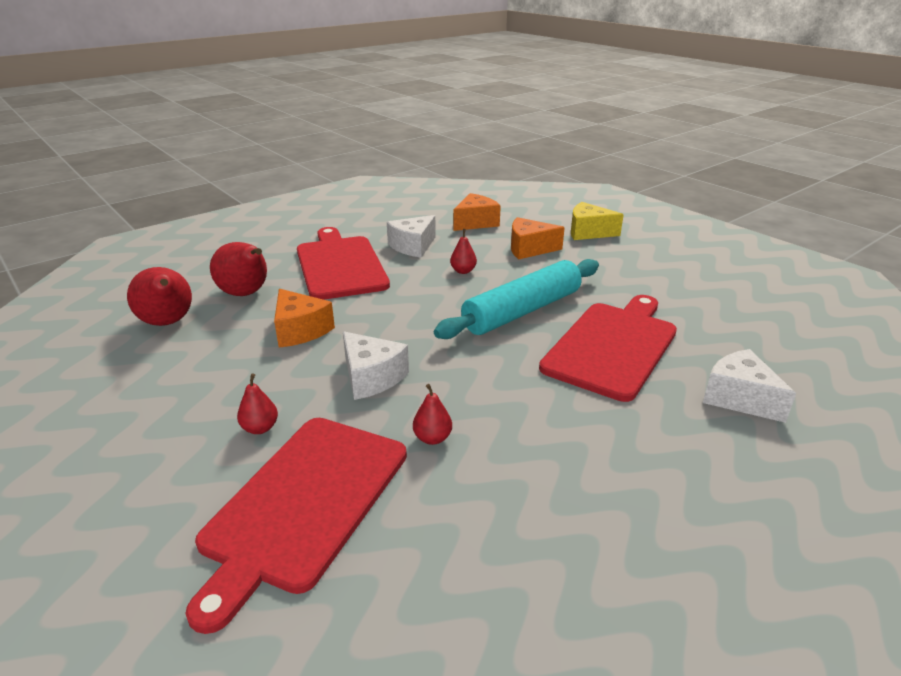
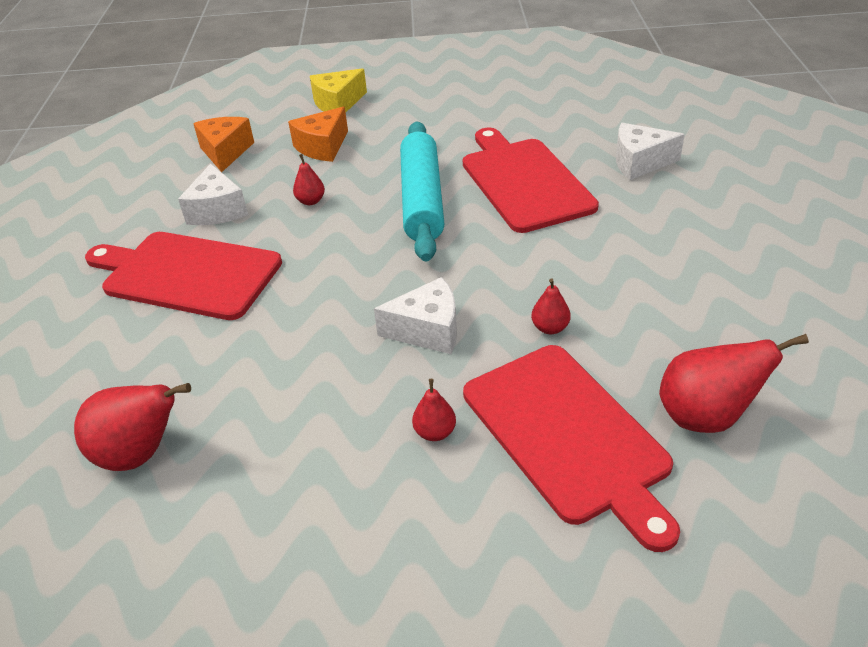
camera: 50 degrees left, 10 degrees up
(246, 294) = (156, 367): red pear -> red pear (706, 416)
(300, 330) = (289, 349): orange cheese -> none

